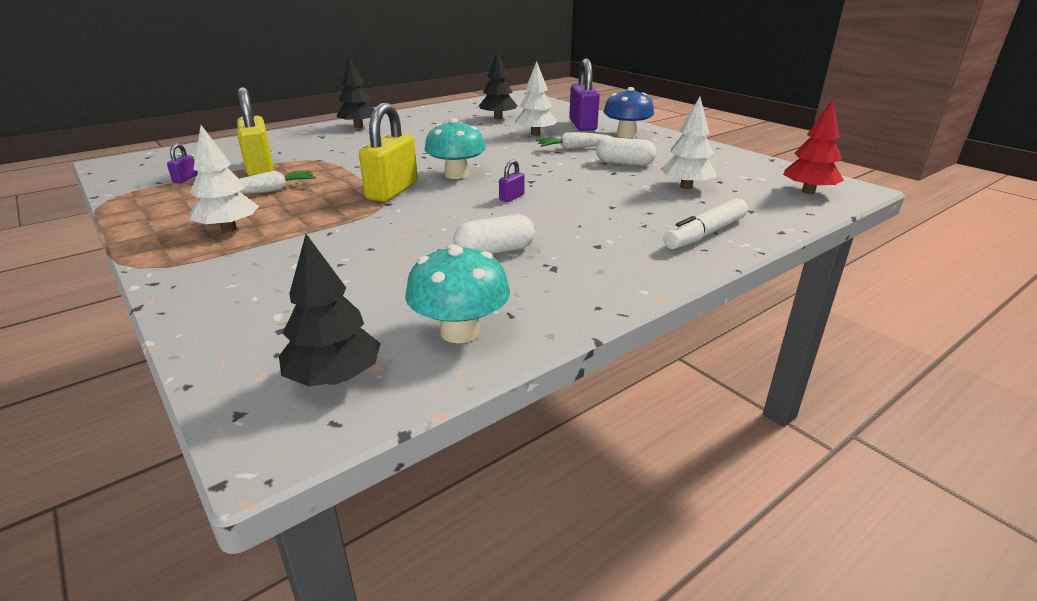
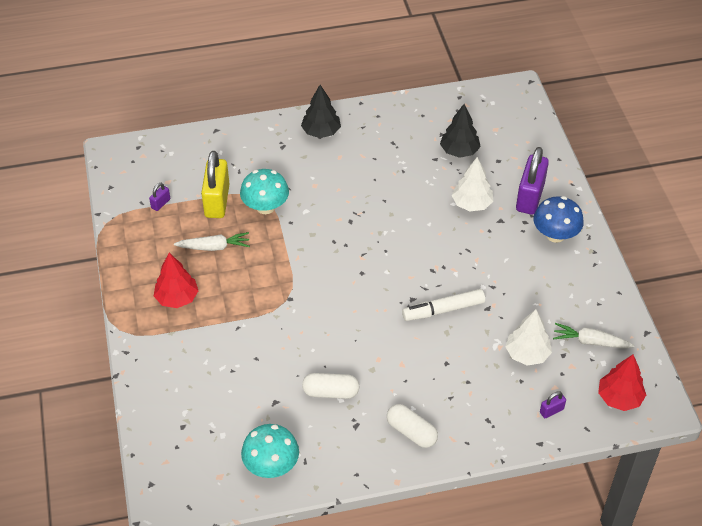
camera: 25 degrees right, 20 degrees up
(229, 228) = (177, 298): white tree -> red tree
(334, 378) = (198, 476): black tree -> none
(392, 191) = (300, 279): yellow padlock -> none
(456, 175) = (360, 267): turquoise mushroom -> turquoise mushroom (265, 207)
(512, 197) = (382, 322): purple padlock -> purple padlock (551, 411)
(574, 148) = (486, 248): white carrot -> white carrot (590, 342)
(624, 163) = (509, 294): white capsule -> white capsule (411, 432)
(705, 234) = (483, 425): white marker -> white marker (443, 310)

